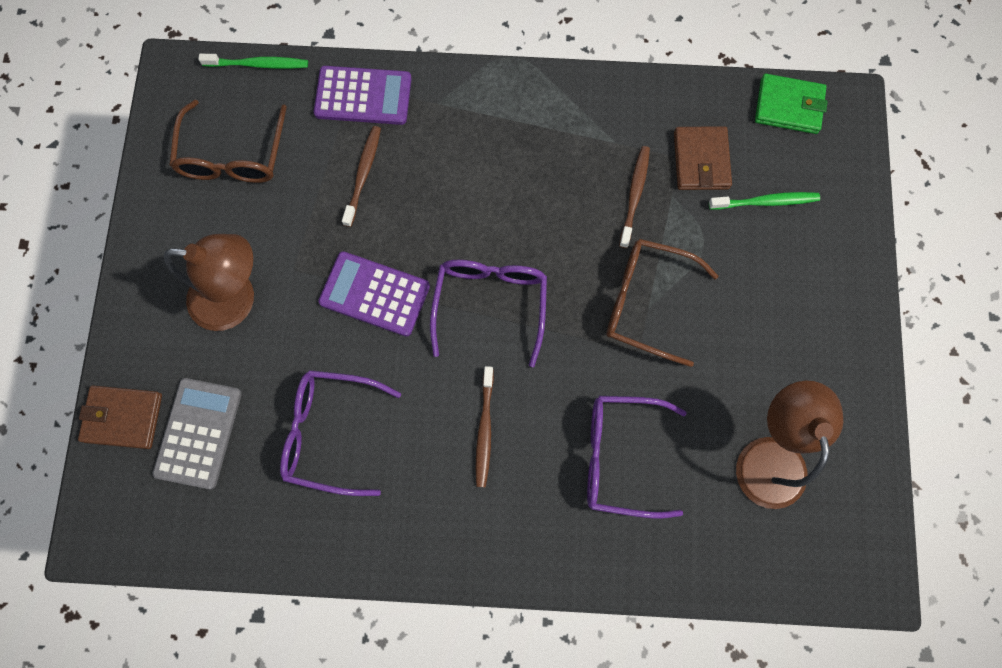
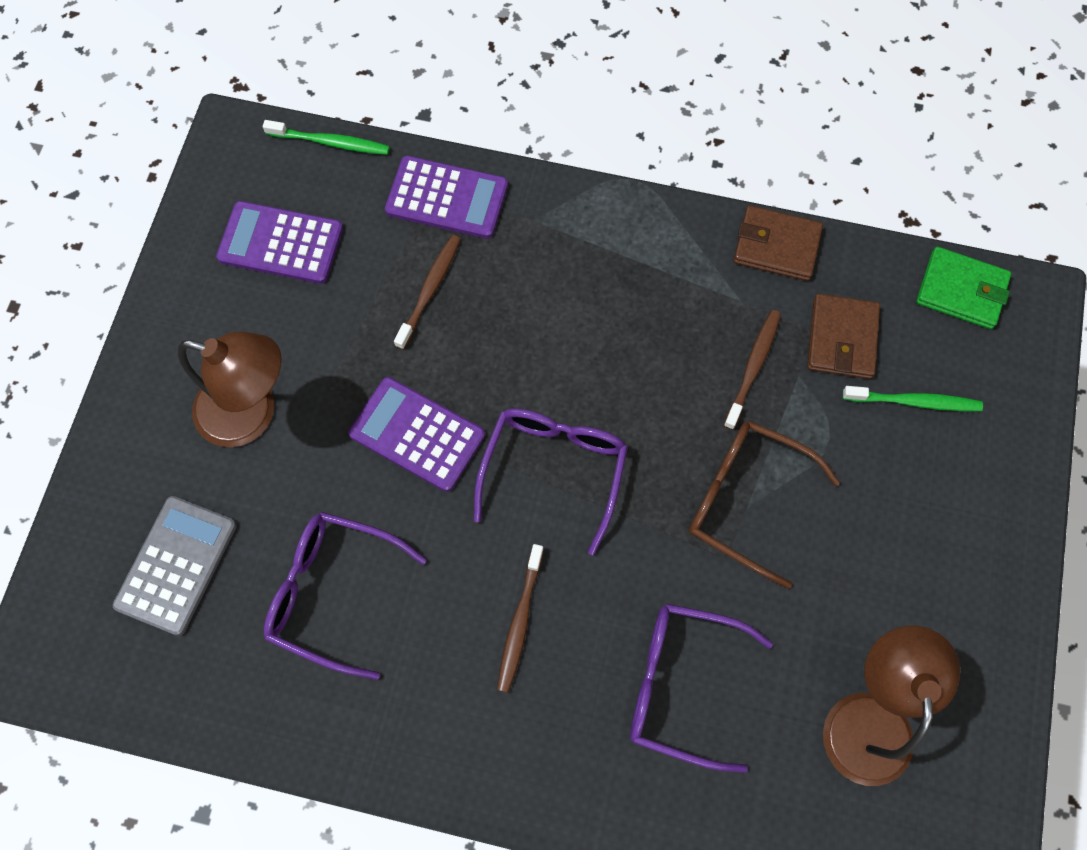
camera: 10 degrees right, 5 degrees down
(123, 418) = (91, 531): brown wallet -> brown wallet (776, 246)
(233, 155) = (280, 243): brown glasses -> purple calculator

